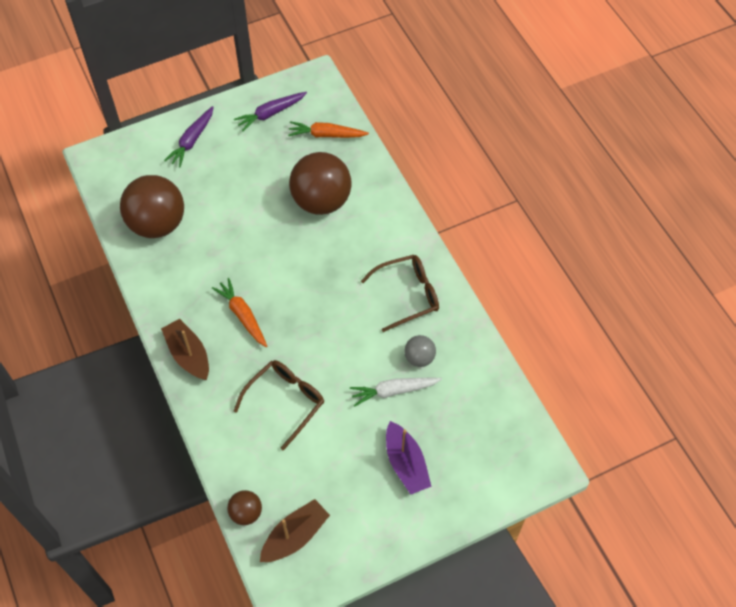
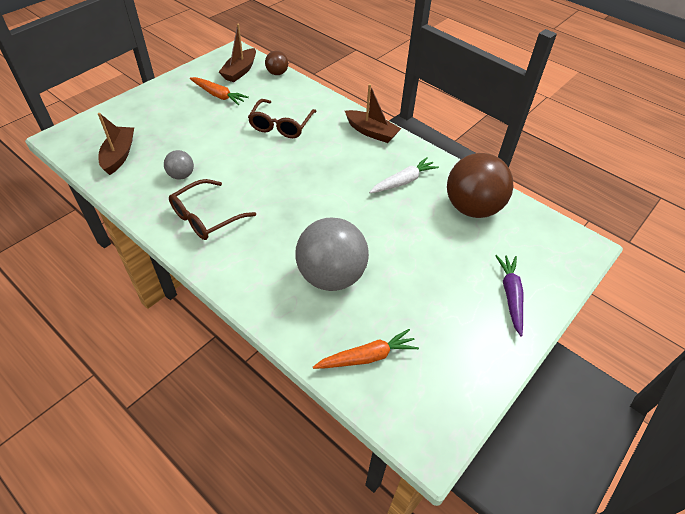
camera: 155 degrees right, 10 degrees down
(242, 315) = (347, 165): orange carrot -> orange carrot (218, 95)
(270, 114) = (451, 361): purple carrot -> none
(321, 201) = (331, 276): brown ball -> grey ball
(393, 391) = (197, 150): white carrot -> white carrot (403, 181)
(406, 463) = (175, 116): purple boat -> none
(481, 412) = (119, 155): none -> brown boat

